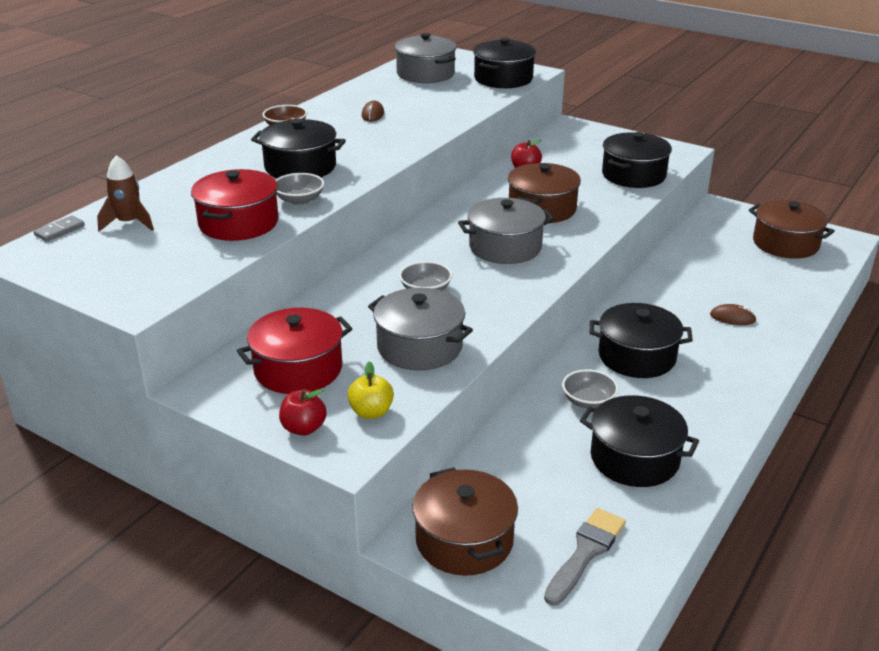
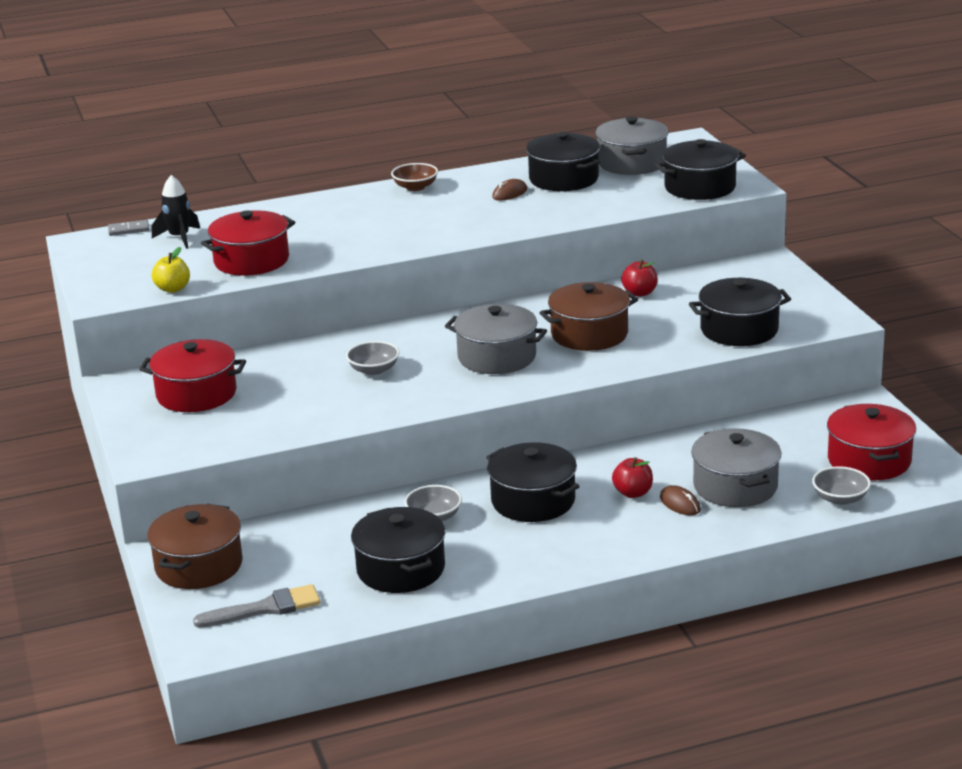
camera: 40 degrees right, 5 degrees down
(129, 223) = (179, 238): brown rocket -> black rocket
(299, 200) = (323, 255): grey bowl -> grey bowl (840, 498)
(300, 167) = (369, 227): black pot -> black pot (563, 179)
(303, 428) = (143, 433): red apple -> red apple (633, 493)
(371, 412) = (199, 440): yellow apple -> yellow apple (173, 289)
(419, 347) = (301, 410): grey pot -> grey pot (735, 486)
(785, 244) = (869, 460): brown pot -> red pot

